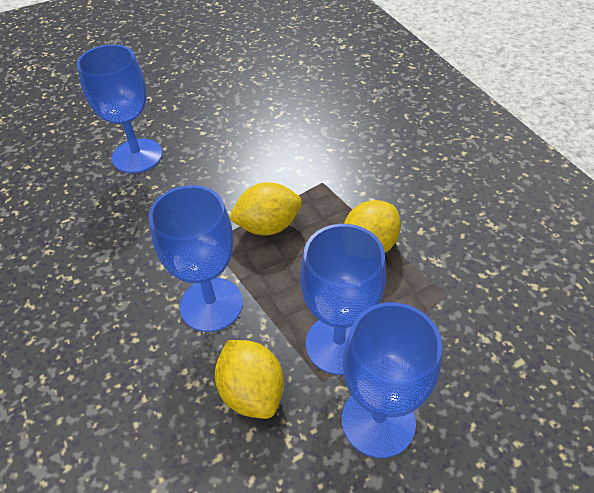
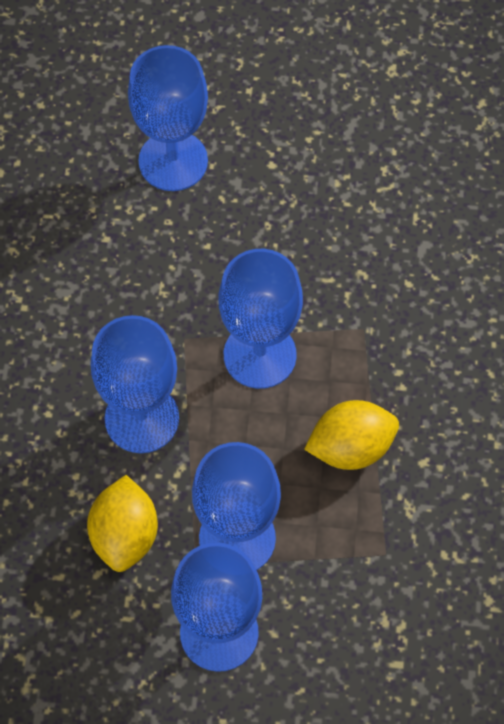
camera: 30 degrees right, 15 degrees up
(268, 226) = (260, 355): yellow lemon -> blue goblet

